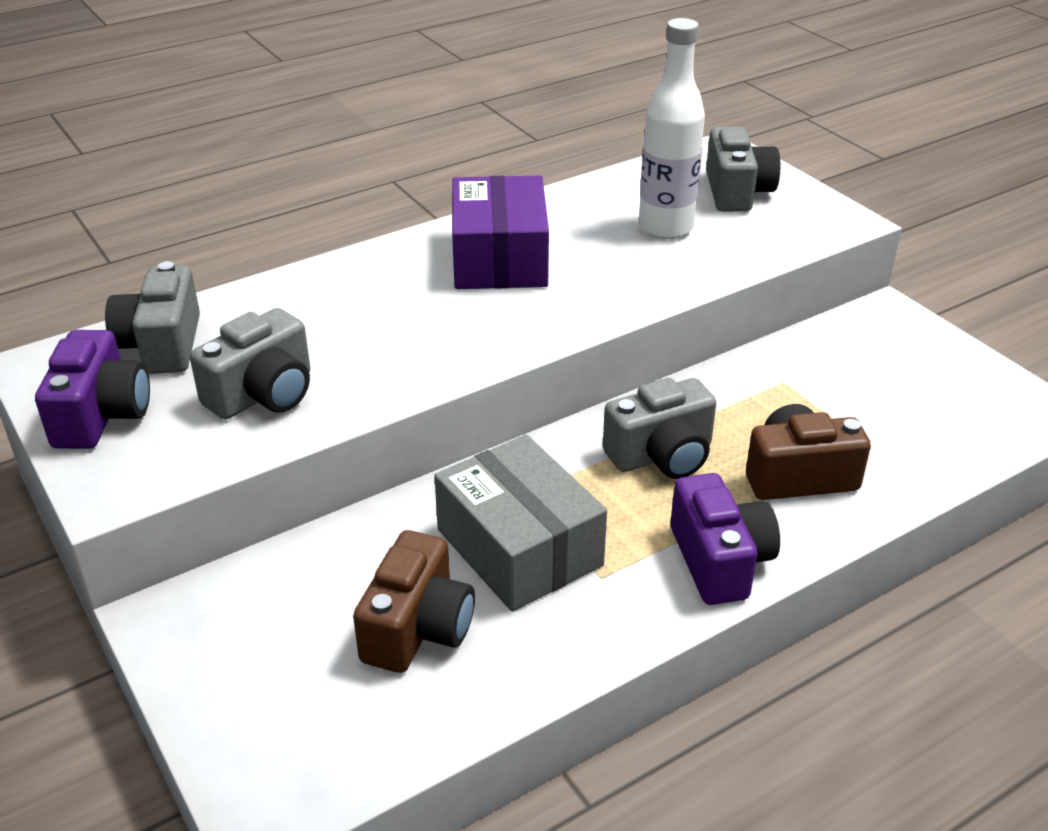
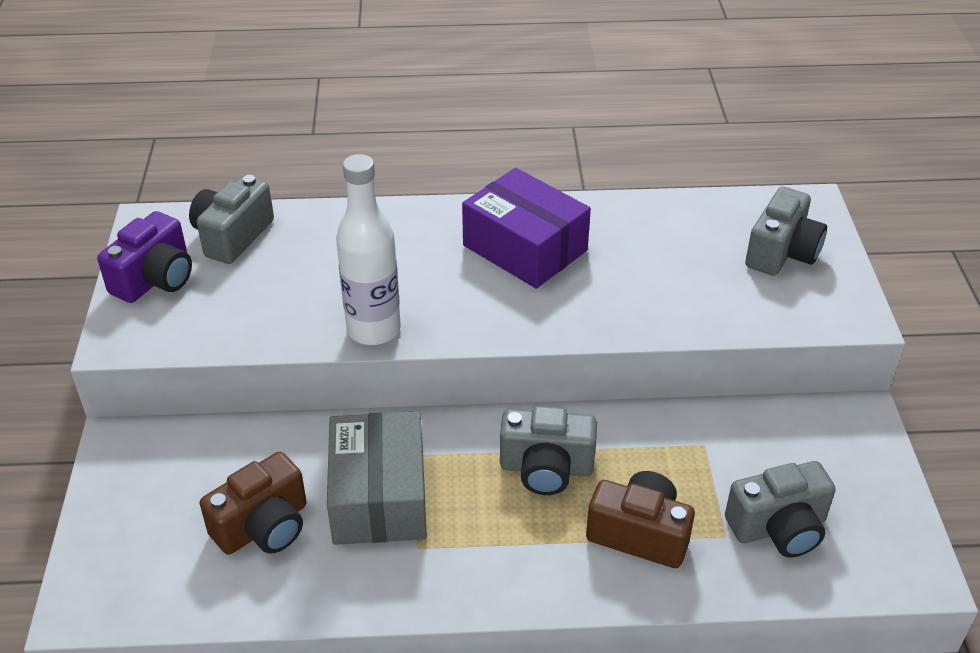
camera: 30 degrees right, 5 degrees up
(263, 394) = (265, 303): grey camera -> grey camera (778, 527)
(499, 258) = (525, 248): purple box -> purple box turned 75 degrees counterclockwise
(665, 227) = (685, 266): white bottle -> white bottle (373, 330)
(719, 561) = (513, 576): purple camera -> none

